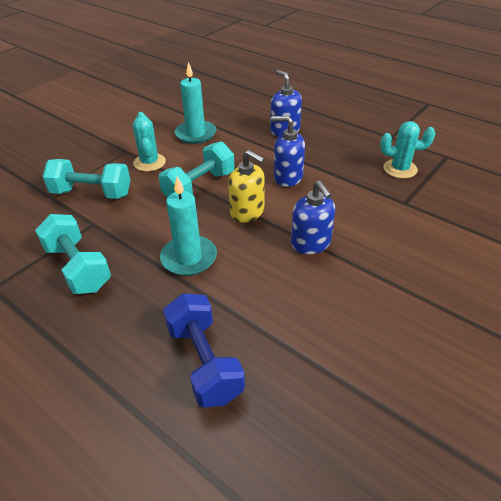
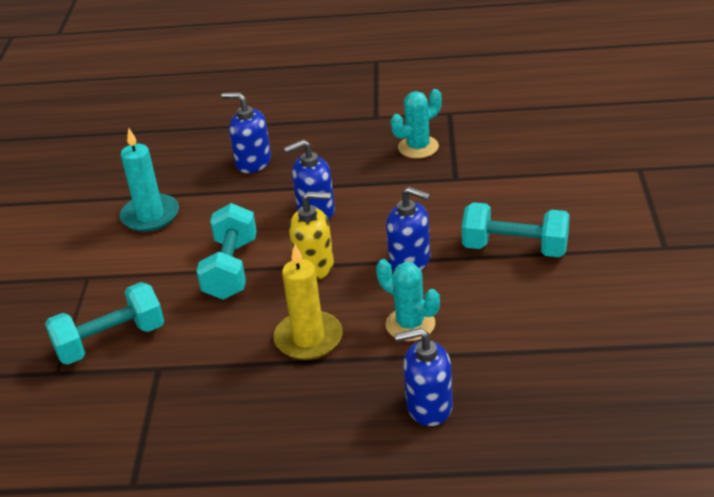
camera: 35 degrees left, 5 degrees down
(78, 268) = (203, 413): turquoise dumbbell -> turquoise dumbbell (515, 248)
(149, 162) = (136, 274): turquoise cactus -> turquoise cactus (410, 324)
(189, 258) = (308, 338): turquoise candle -> yellow candle
(204, 362) = (428, 406): blue dumbbell -> blue soap dispenser

